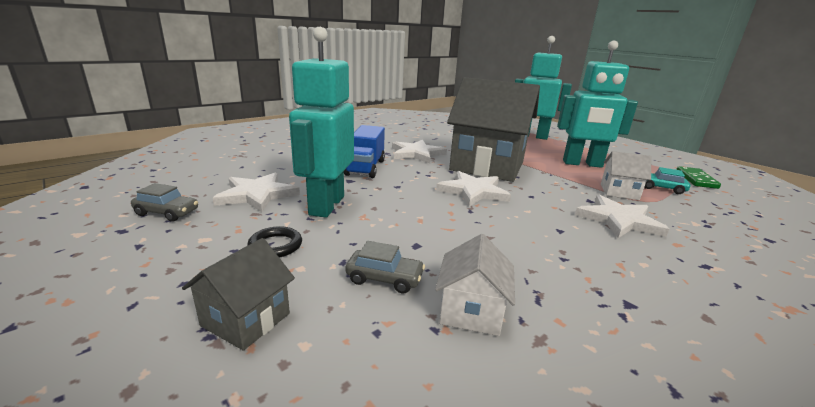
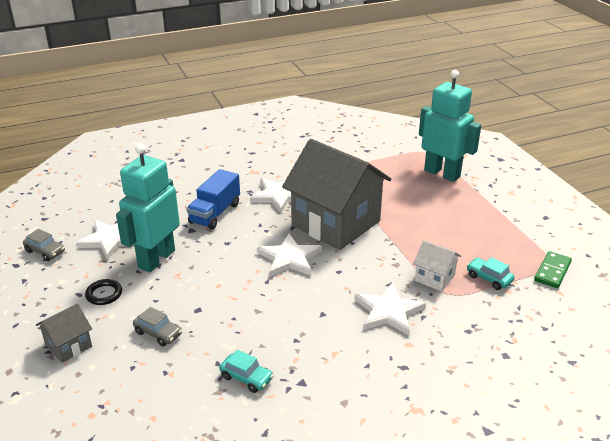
camera: 20 degrees right, 10 degrees up
(471, 311) = (194, 366): white house -> none
(557, 312) = (246, 378): none -> turquoise car
(582, 164) = (446, 231): turquoise robot -> none

